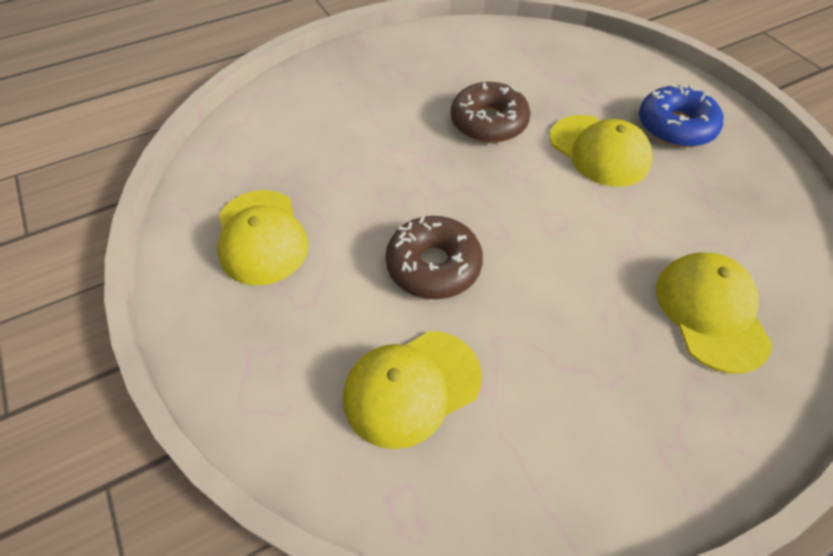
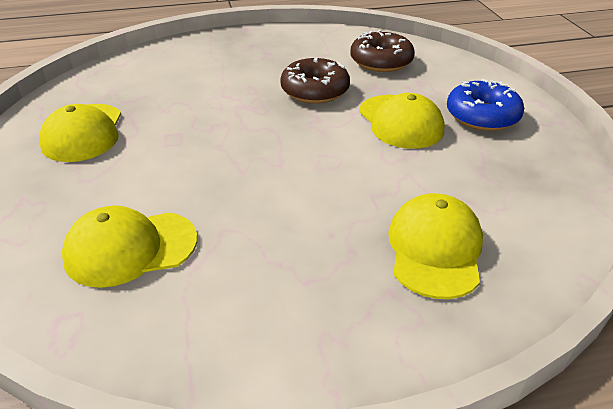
camera: 15 degrees right, 15 degrees down
(433, 266) = (205, 173): brown donut -> brown donut (381, 61)

